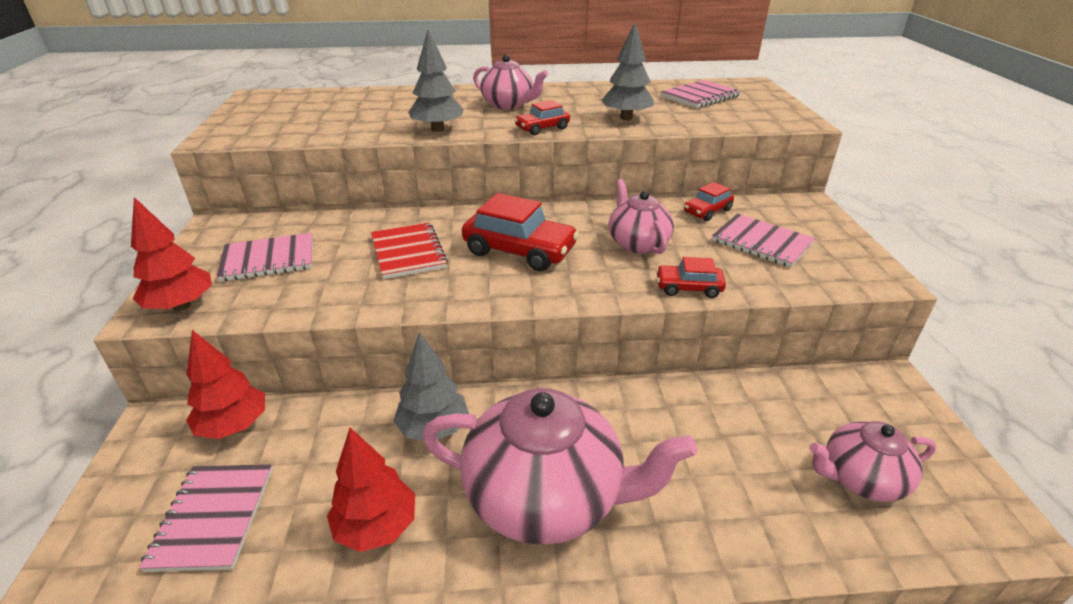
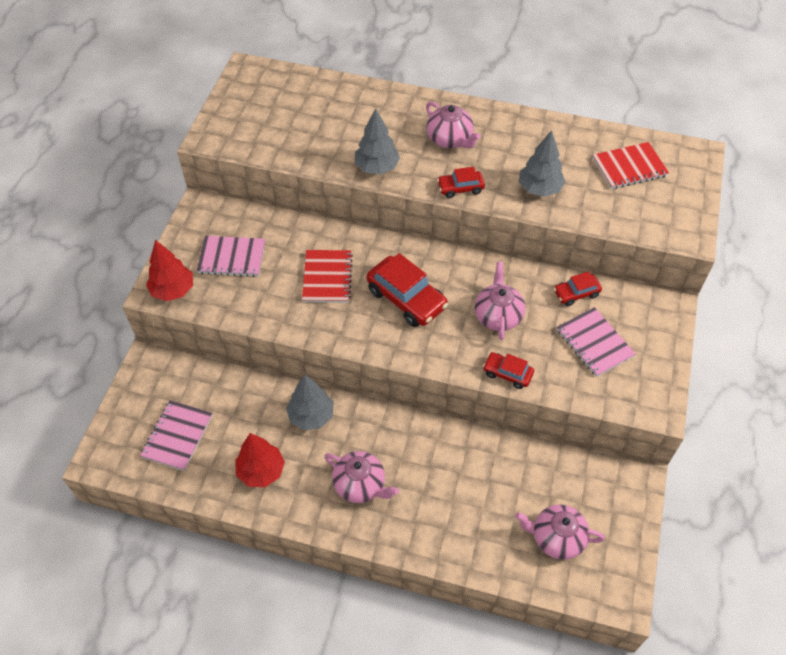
camera: 20 degrees right, 20 degrees up
(234, 426) = (195, 375): red tree -> none
(546, 497) = (360, 484): pink teapot -> pink teapot, size x0.56
(700, 96) = (629, 167): pink notebook -> red notebook

